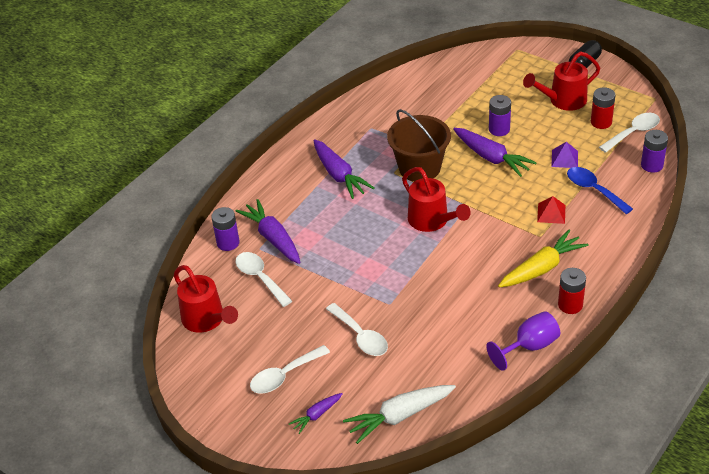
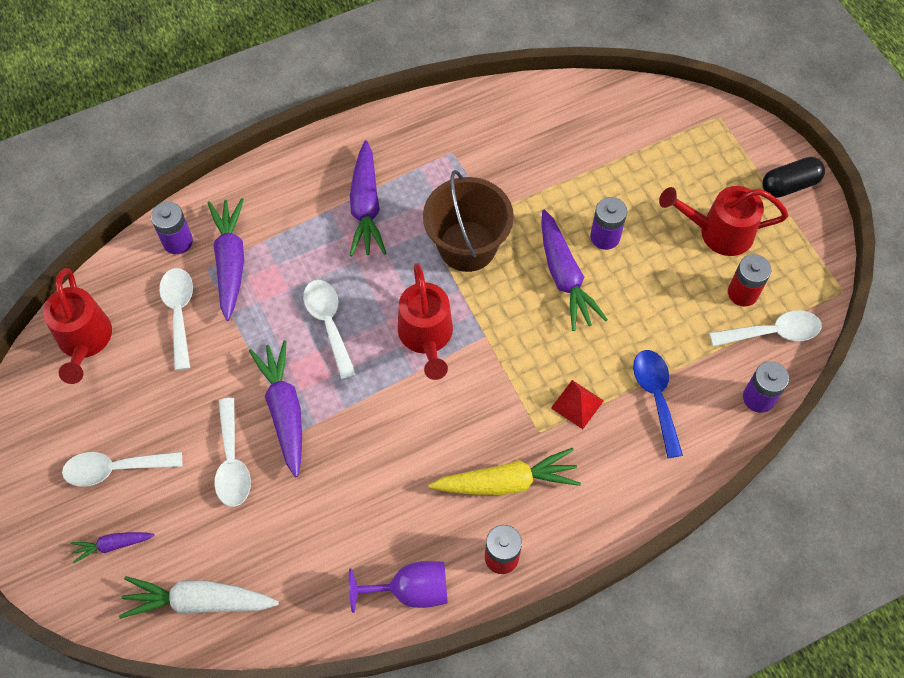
camera: 25 degrees right, 20 degrees up
(364, 241) = (329, 324): none -> white spoon
(372, 296) = (284, 410): none -> purple carrot
(564, 158) = (654, 327): purple pyramid -> none

